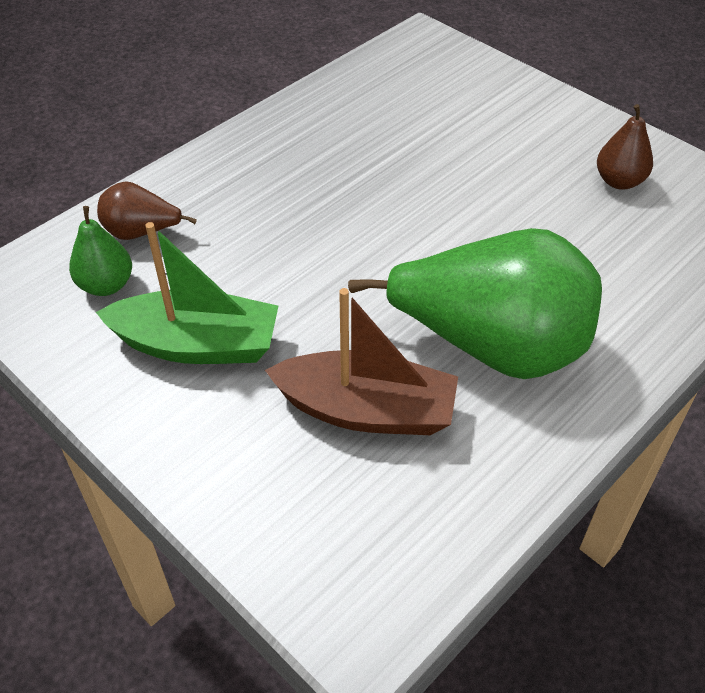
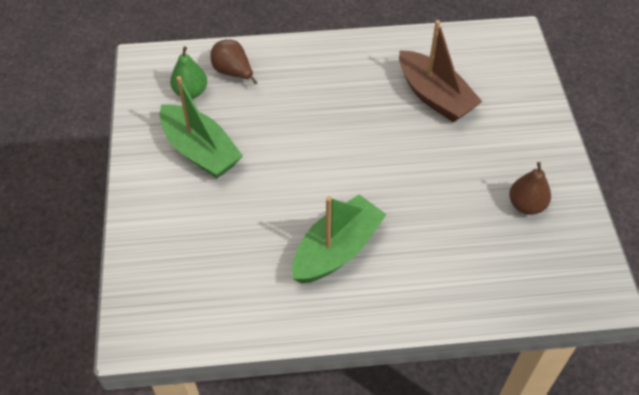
camera: 40 degrees right, 5 degrees up
(367, 410) = (241, 238): brown boat -> brown boat (435, 96)
(491, 346) = (337, 249): green pear -> green boat

